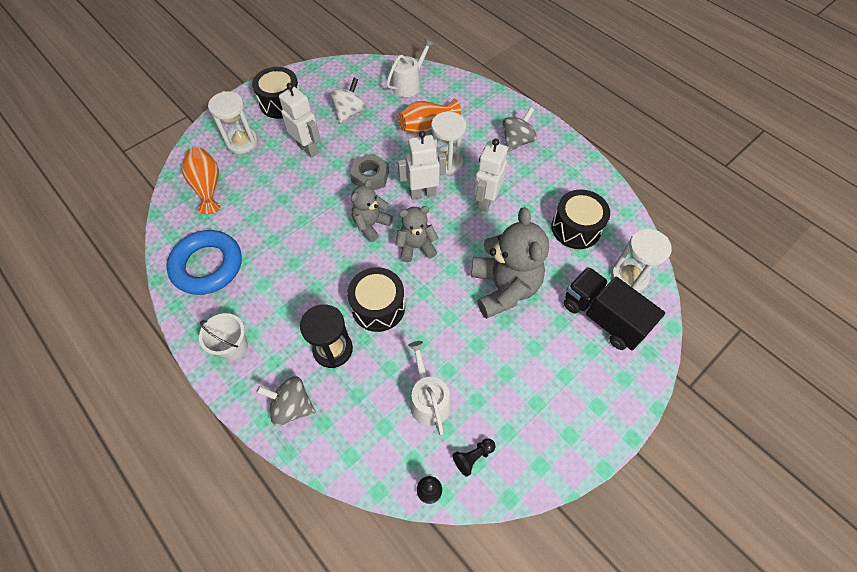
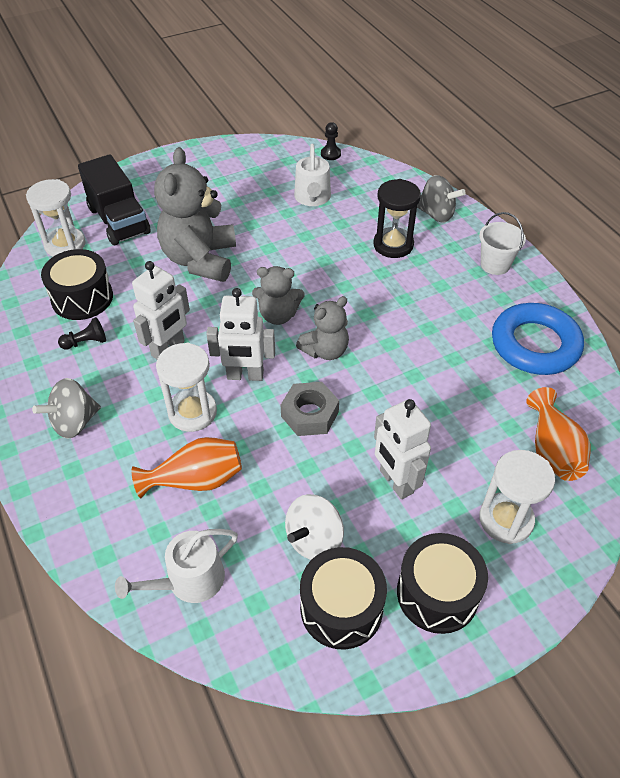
camera: 165 degrees left, 10 degrees down
(378, 307) = (339, 269): black drum -> black drum (341, 608)
(473, 457) = (289, 163): black pawn -> black pawn (86, 342)

